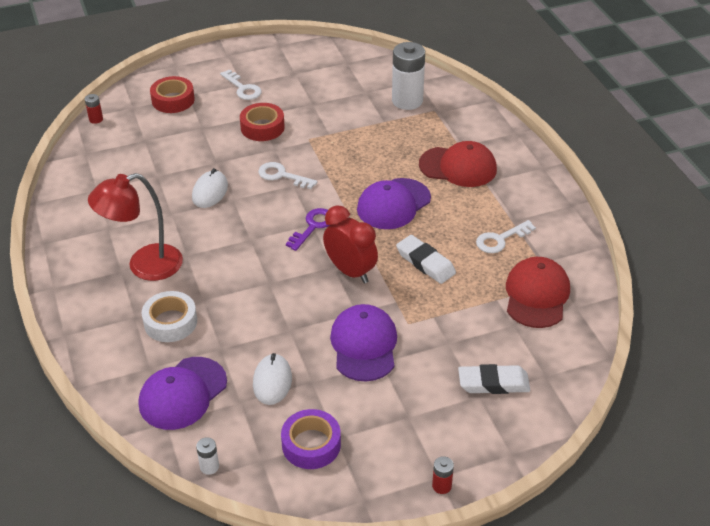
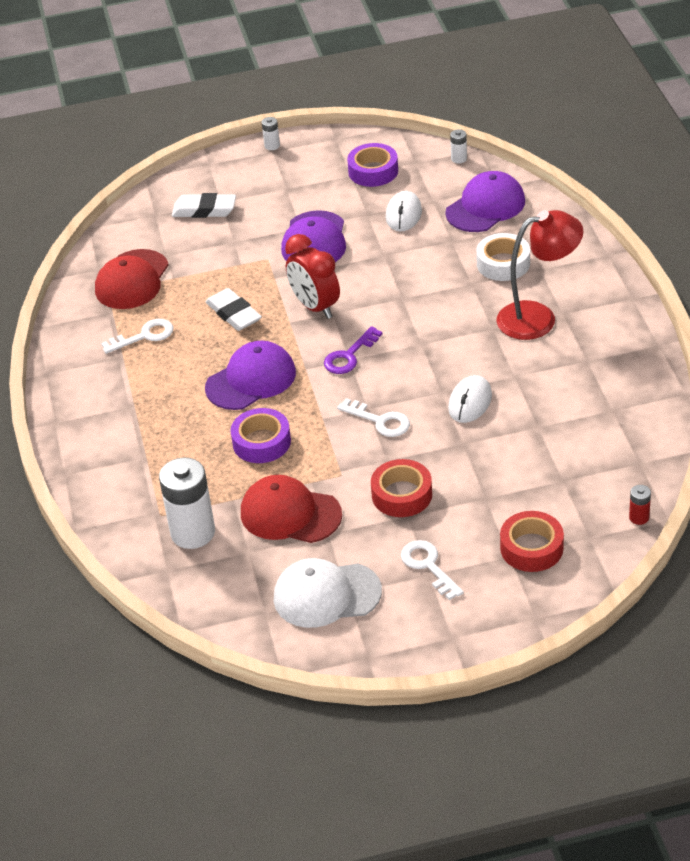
camera: 170 degrees left, 0 degrees up
(309, 72) = (326, 595): none -> white cap
(373, 158) = (261, 442): none -> purple tape
(441, 486) = (272, 146): red battery -> white battery
(458, 167) = (159, 426): red cap -> red cap (290, 514)

